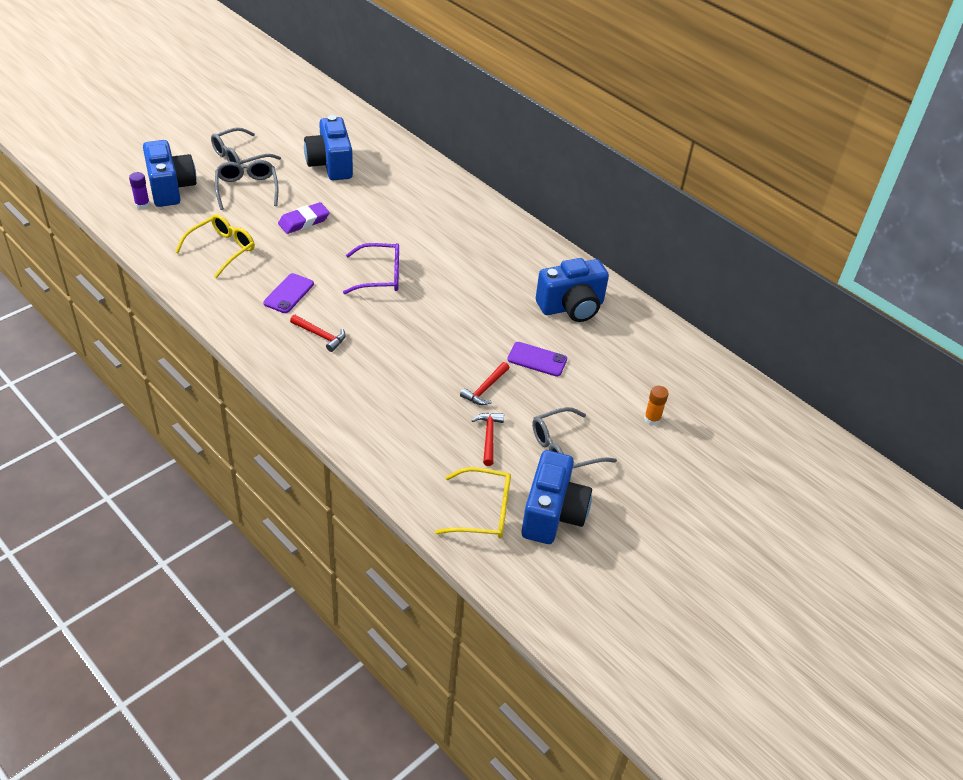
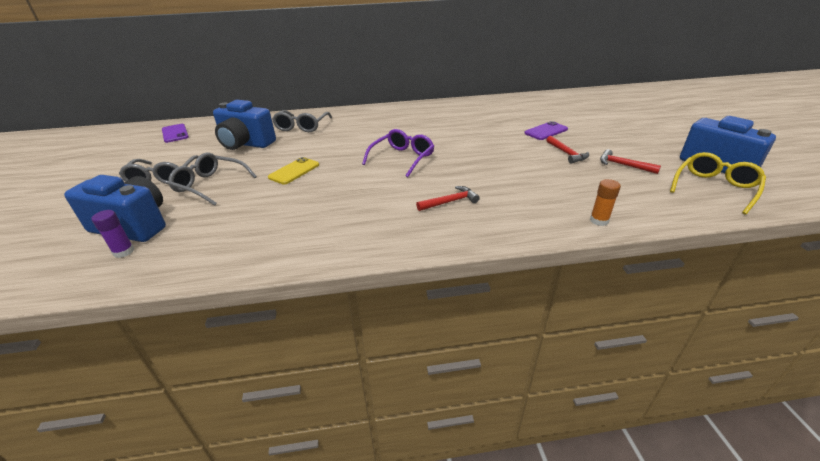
camera: 50 degrees left, 10 degrees down
(222, 249) = (270, 221): yellow glasses -> none
(289, 293) = (377, 202): purple phone -> purple phone (175, 133)
(304, 221) = (294, 171): purple eraser -> yellow phone
(564, 449) = (646, 145): grey glasses -> grey glasses (302, 127)
(571, 307) = (501, 111): blue camera -> none
(652, 419) = (624, 116): orange glue stick -> orange glue stick (599, 220)

